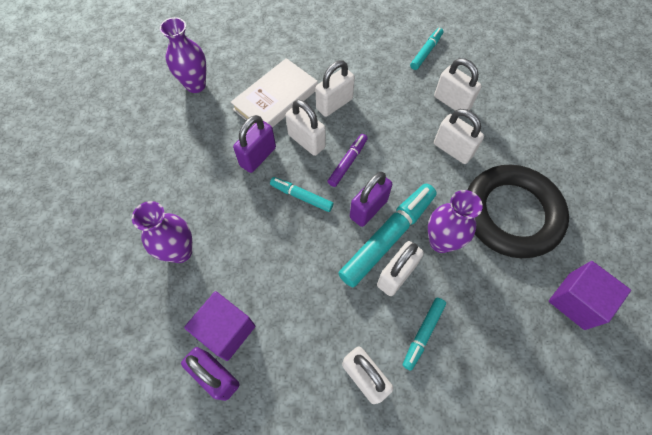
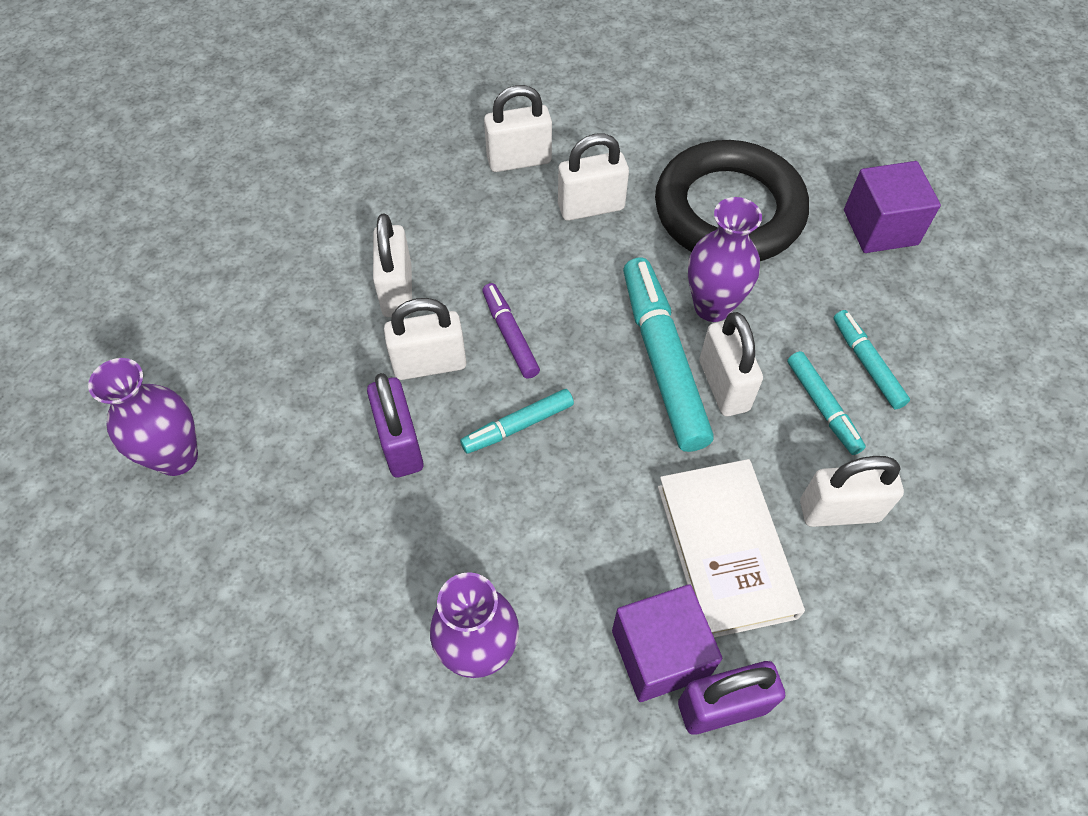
camera: 55 degrees left, 5 degrees down
(276, 99) = (317, 359): white book -> white book (725, 550)
(368, 209) = (603, 356): purple padlock -> none
(426, 52) = (412, 134): turquoise marker -> turquoise marker (867, 364)

